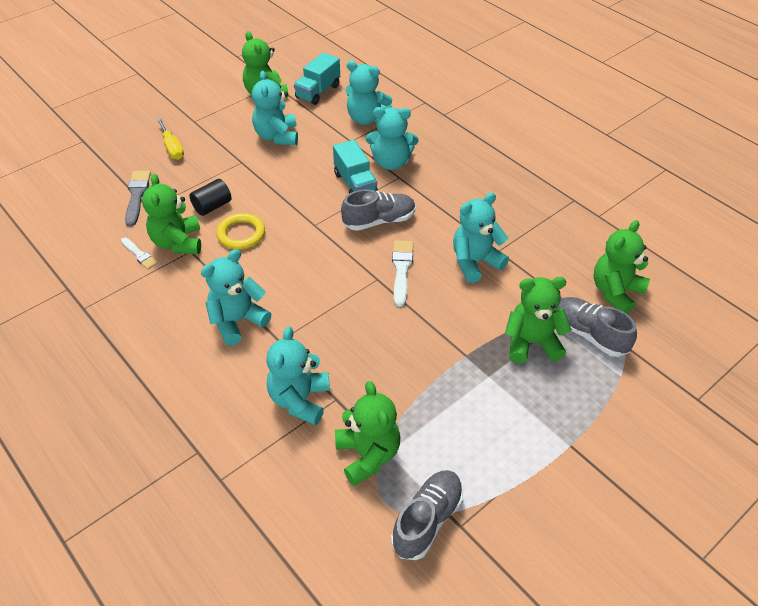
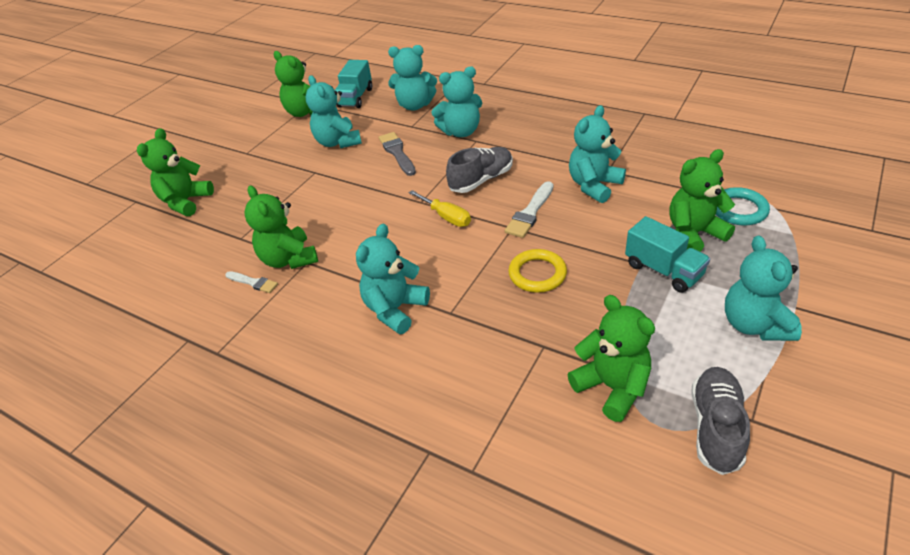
camera: 15 degrees left, 5 degrees down
(137, 195) = (221, 231): grey brush -> grey brush (397, 153)
(172, 148) = (236, 180): yellow screwdriver -> yellow screwdriver (446, 217)
(212, 206) = (307, 217): black cylinder -> none
(241, 234) = (351, 231): yellow ring -> yellow ring (537, 274)
(300, 400) = (507, 360): turquoise teddy bear -> turquoise teddy bear (754, 324)
(355, 184) = (438, 157): turquoise truck -> turquoise truck (663, 270)
(401, 270) = (530, 212): white brush -> white brush turned 135 degrees counterclockwise
(589, 334) = (739, 210): grey shoe -> turquoise ring
(615, 292) = (734, 170): green teddy bear -> green teddy bear (186, 202)

